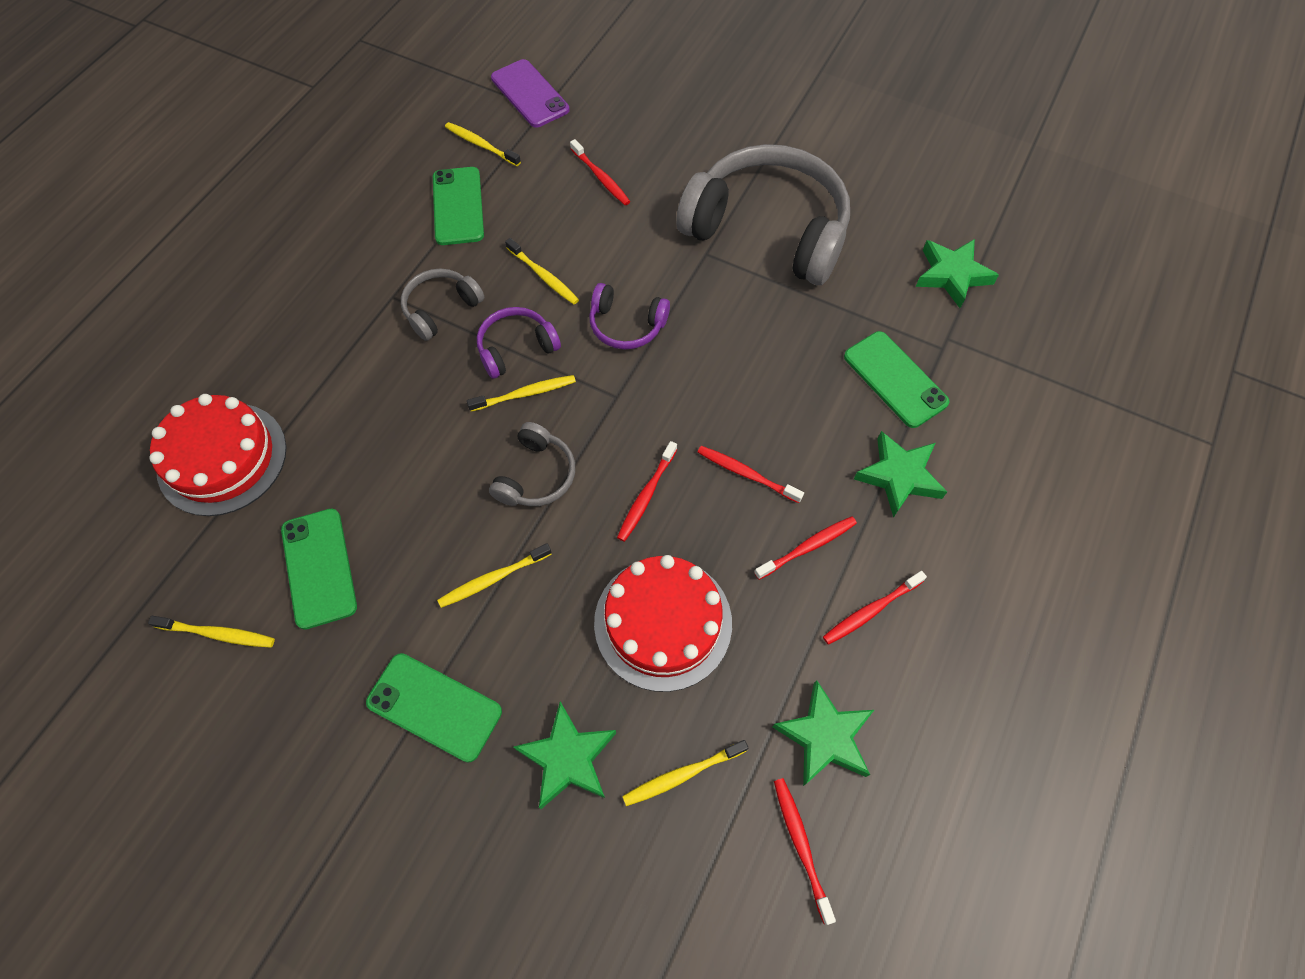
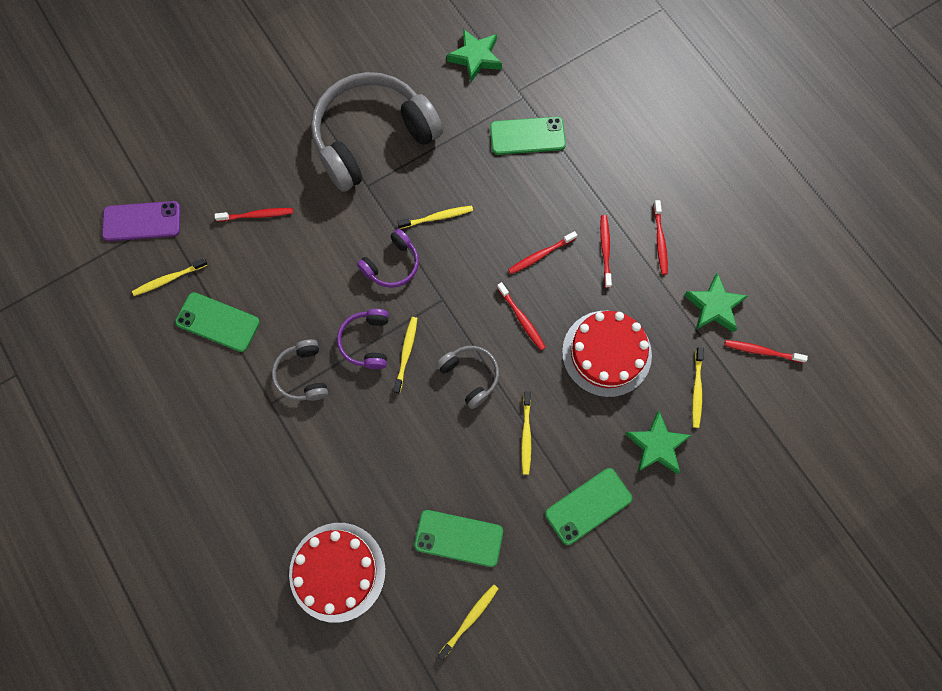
camera: 60 degrees left, 10 degrees up
(544, 276) = (319, 295): yellow toothbrush -> yellow toothbrush (437, 217)
(899, 476) = (590, 175): green star -> none

